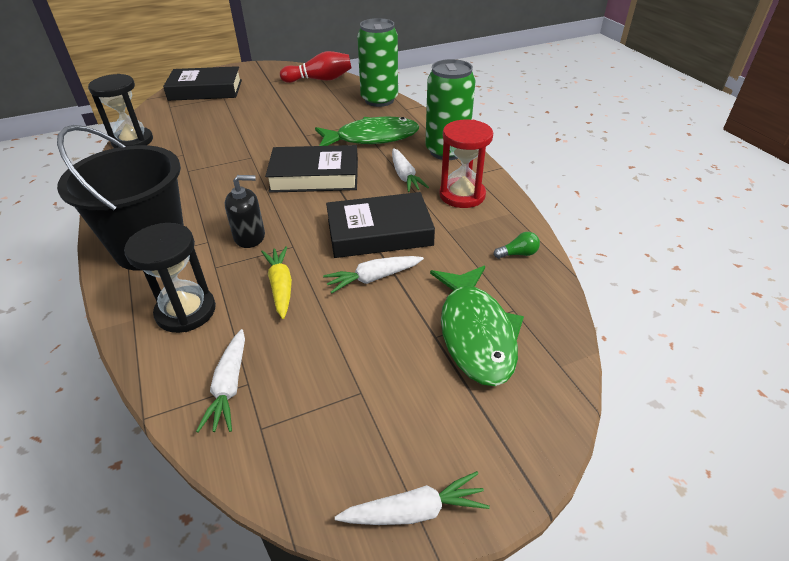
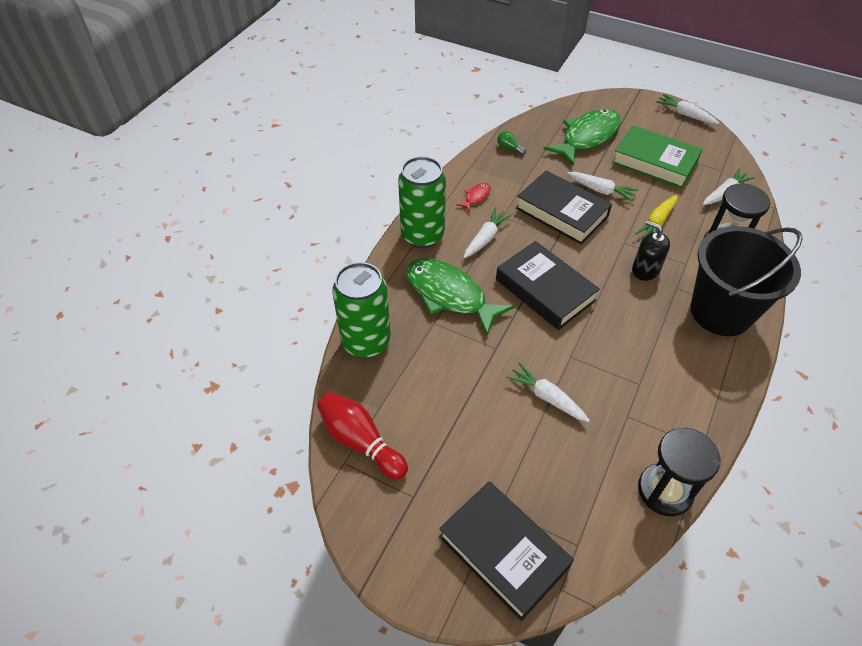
camera: 130 degrees left, 10 degrees up
(244, 135) = (547, 397): none -> white carrot
(360, 363) = (654, 162): none -> green book
(462, 195) = (476, 197): red hourglass -> red fish

